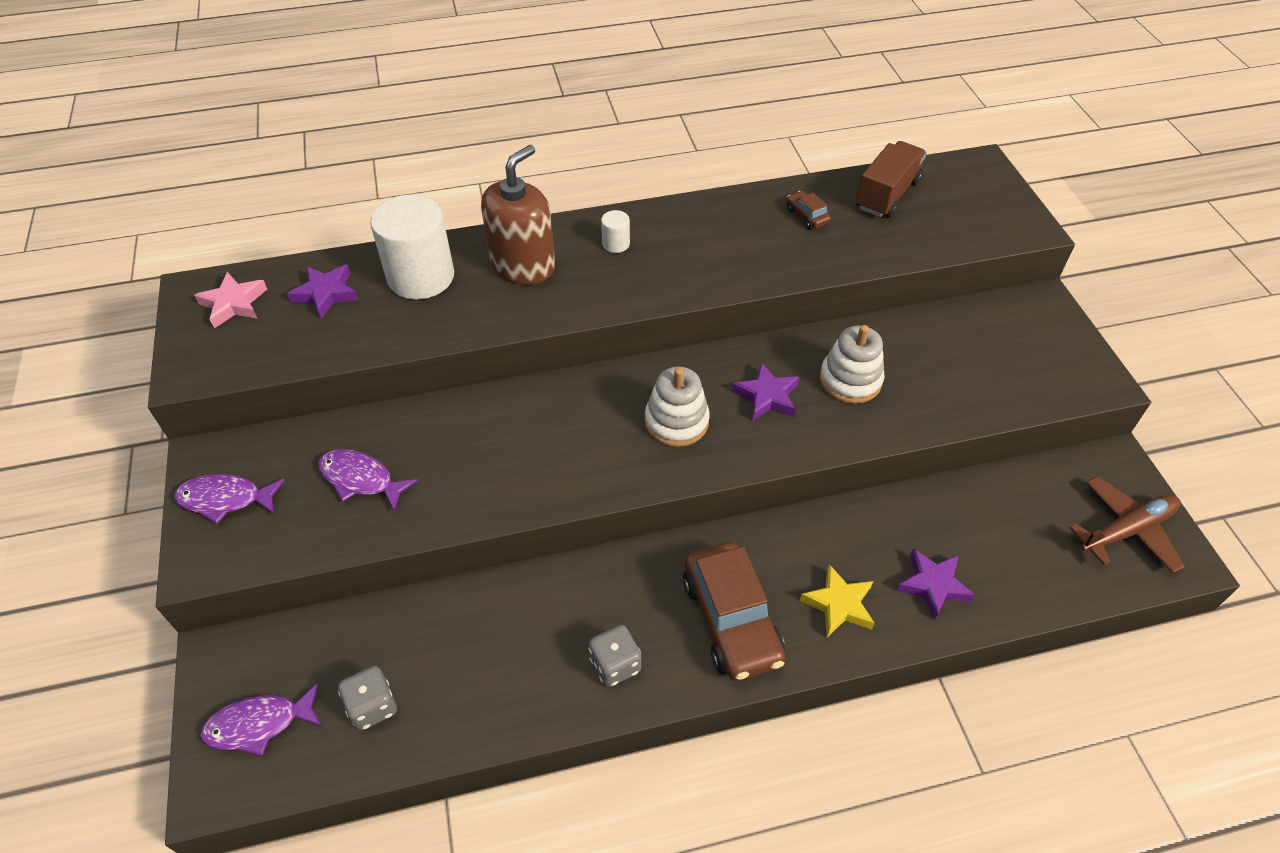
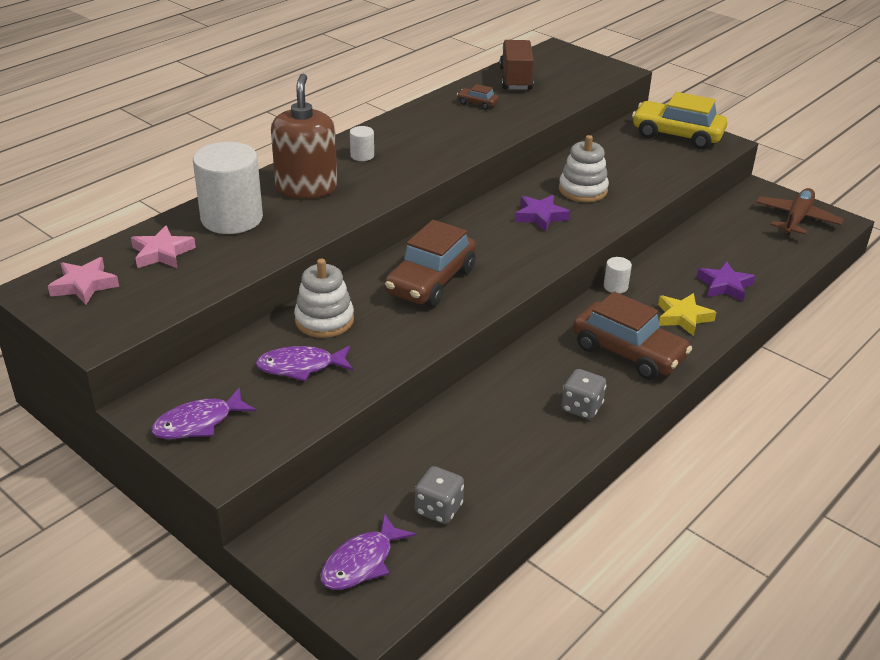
camera: 35 degrees left, 15 degrees down
(326, 294) = (162, 253): purple star -> pink star
(571, 432) = (431, 281): none -> brown car
(676, 421) = (496, 249): white stacking toy -> white stacking toy (324, 320)
(801, 520) = (615, 287): none -> white cylinder
(1048, 345) = (677, 135): none -> yellow car

